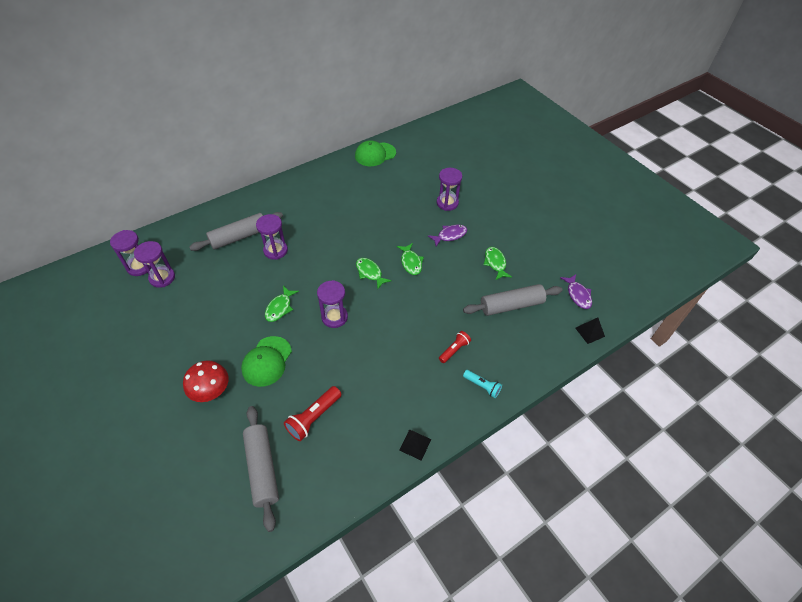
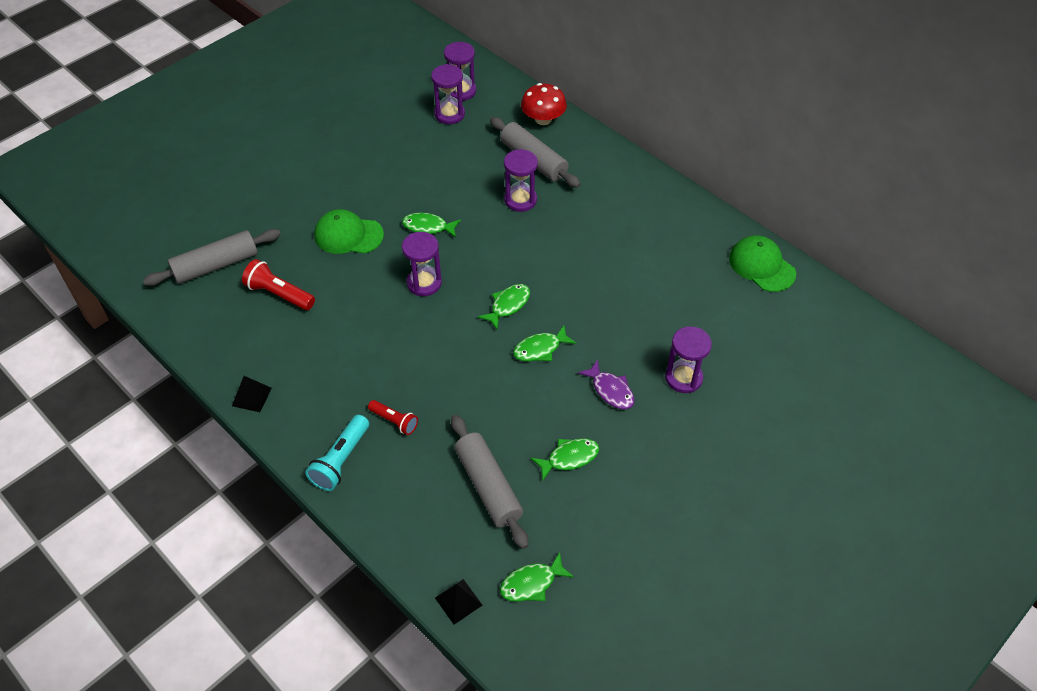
camera: 80 degrees right, 0 degrees up
(211, 390) = (305, 199): red mushroom -> red mushroom (543, 119)
(482, 386) = (341, 460): turquoise flashlight -> turquoise flashlight, size x1.54
(578, 295) = (532, 583): purple fish -> green fish

